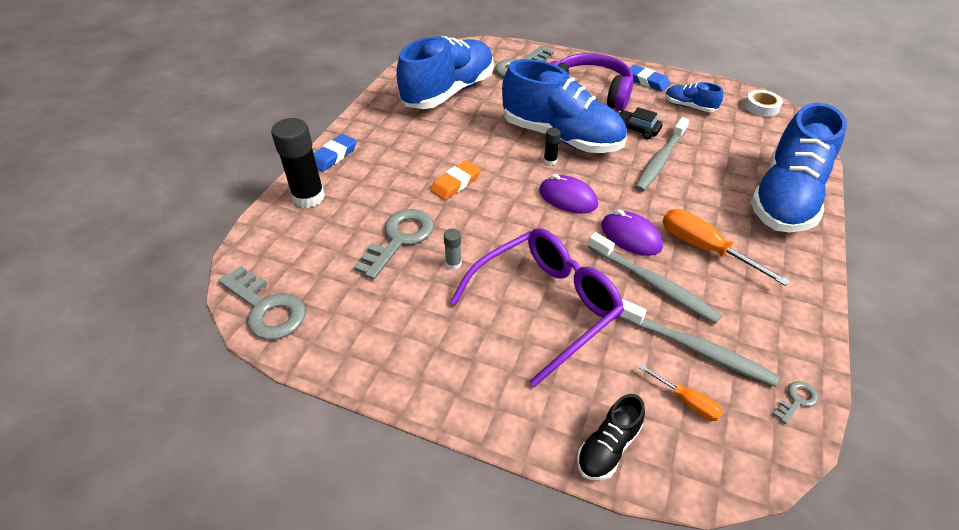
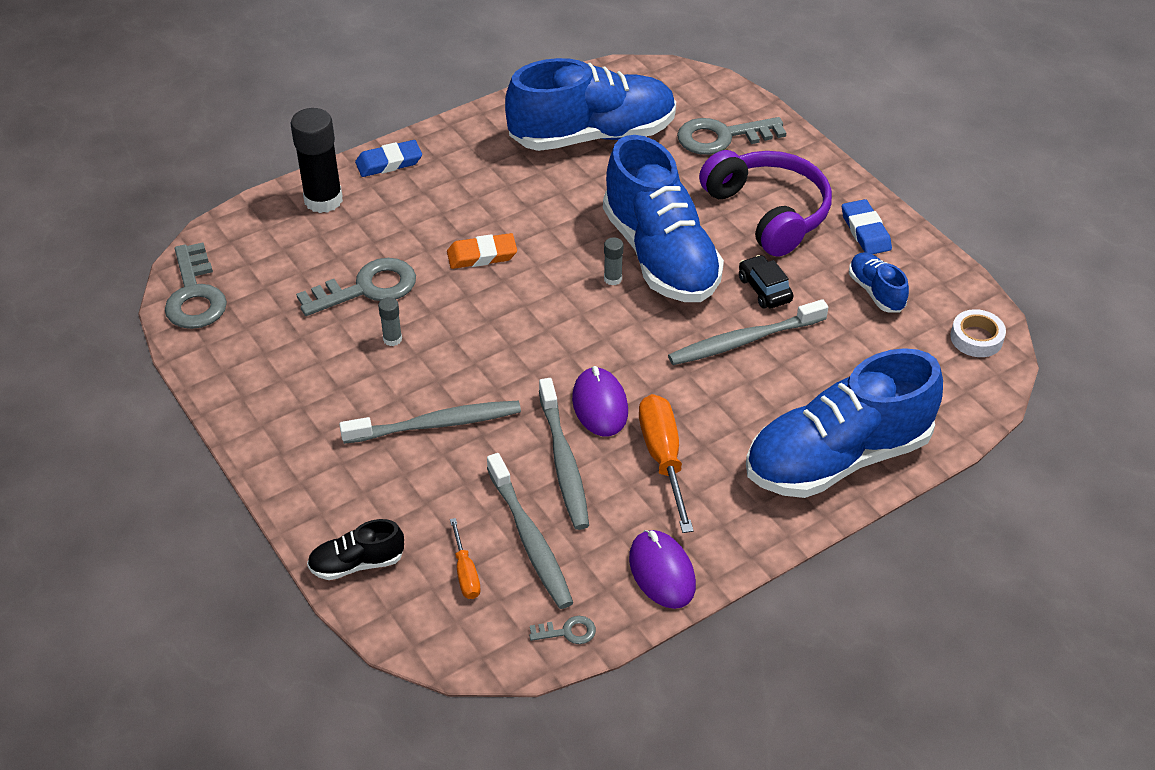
camera: 35 degrees right, 0 degrees up
(546, 305) = (435, 424): purple glasses -> grey toothbrush
(550, 161) = (613, 279): black glue stick -> grey glue stick
(567, 198) = (582, 330): purple mouse -> purple mouse (662, 572)

